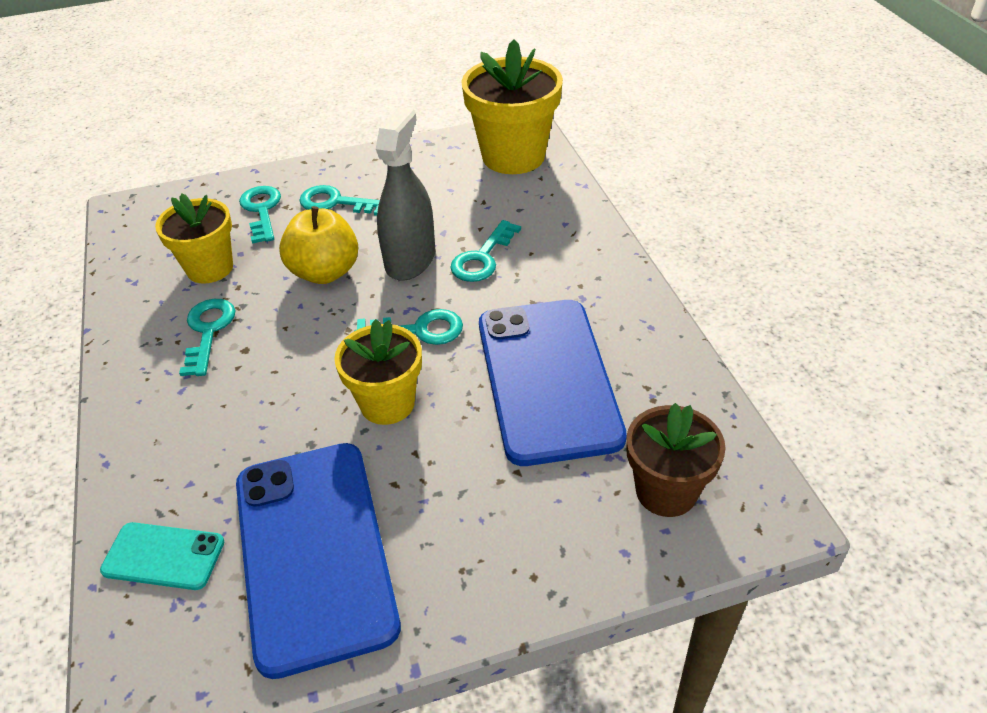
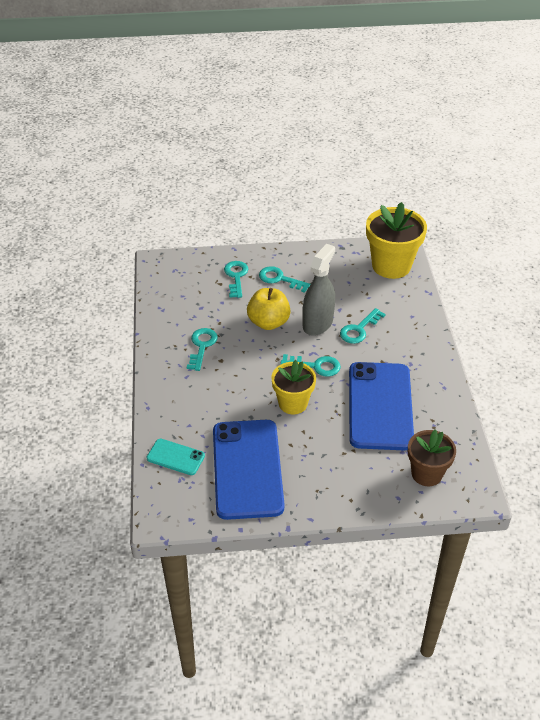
camera: 10 degrees right, 0 degrees up
(210, 268) = (204, 308): yellow flower pot -> none

